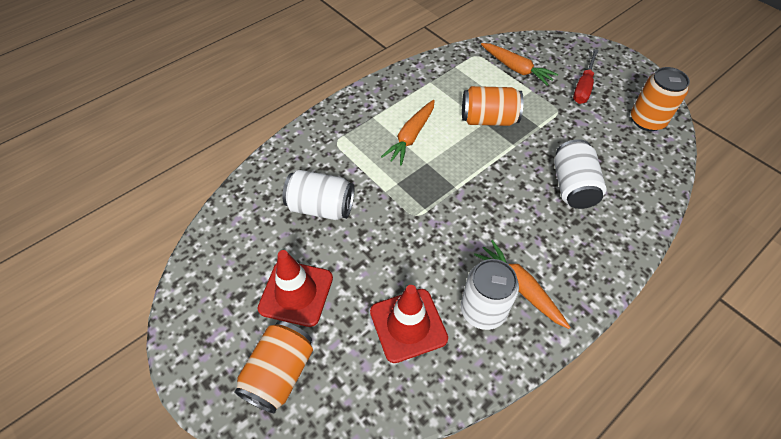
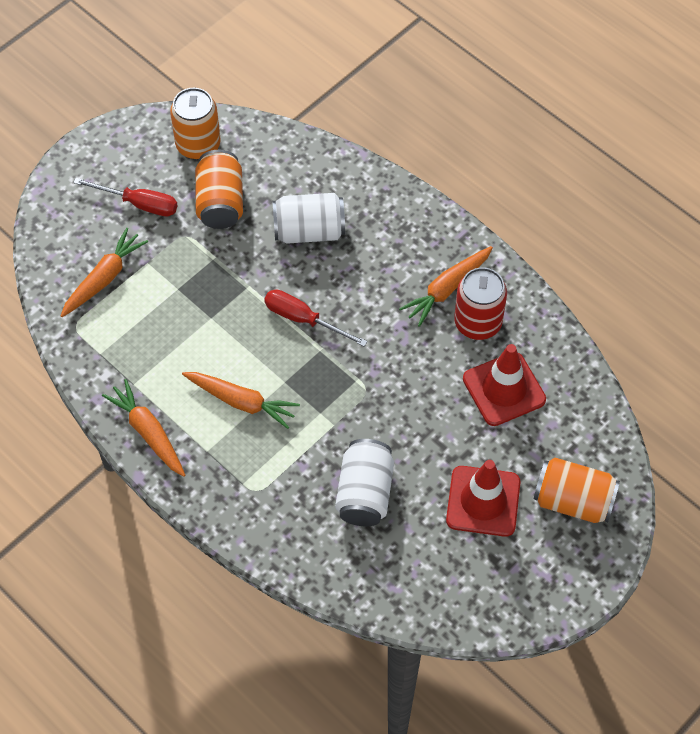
camera: 95 degrees left, 5 degrees up
(391, 88) = (148, 433): none -> orange carrot
(483, 310) = (478, 322): white can -> red can
(484, 177) = (303, 319): none -> red screwdriver
(488, 119) = (205, 313): orange can -> orange can (220, 202)

